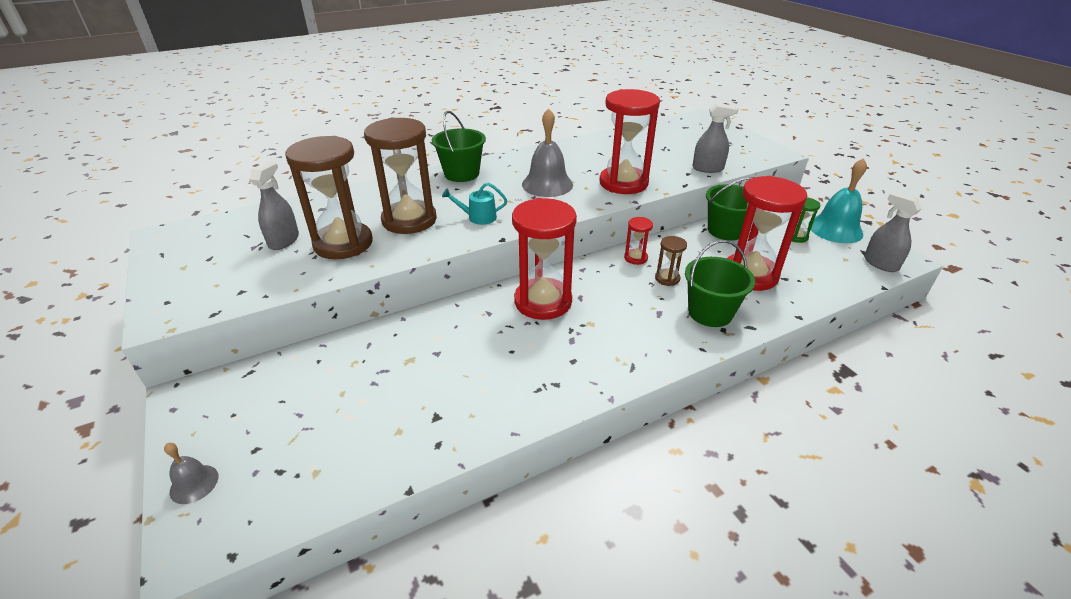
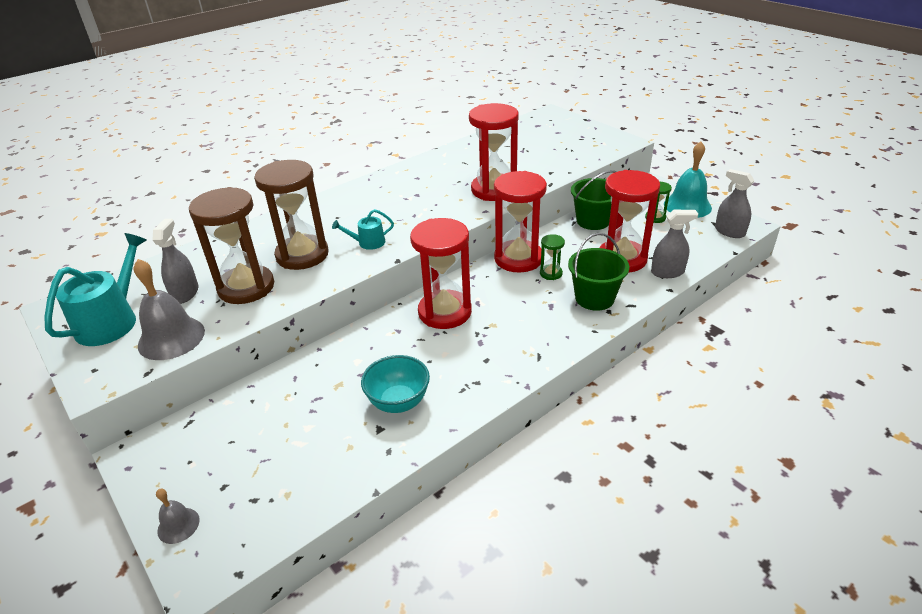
camera: 10 degrees left, 0 degrees up
(205, 256) = (111, 321): none -> turquoise watering can
(461, 174) = (337, 201): green bucket -> none
(465, 391) = (398, 402): none -> turquoise bowl
(547, 184) = (423, 201): grey bell -> grey bell (171, 338)
(635, 258) = (518, 259): red hourglass -> red hourglass, size x2.22
(667, 278) = (551, 273): brown hourglass -> green hourglass
(707, 168) = (567, 165): grey spray bottle -> grey spray bottle (667, 272)

